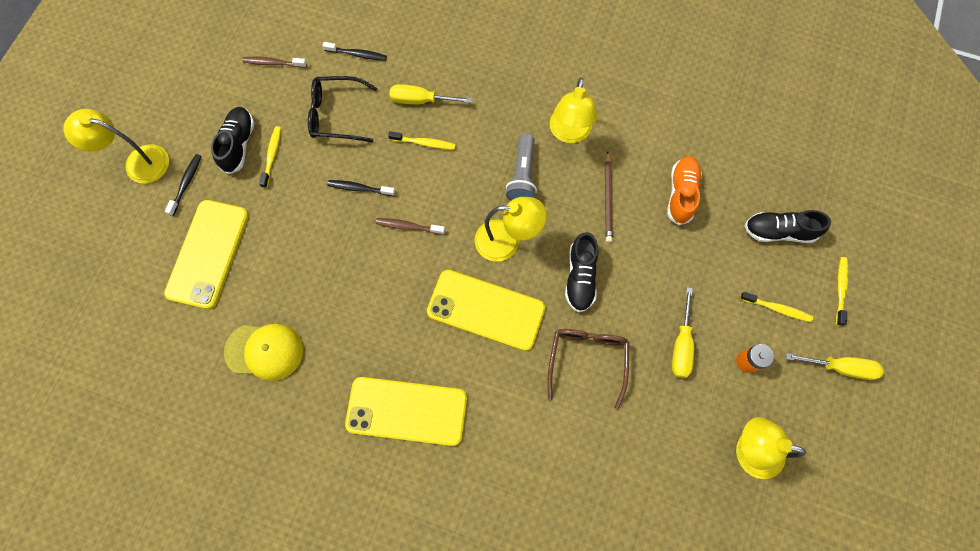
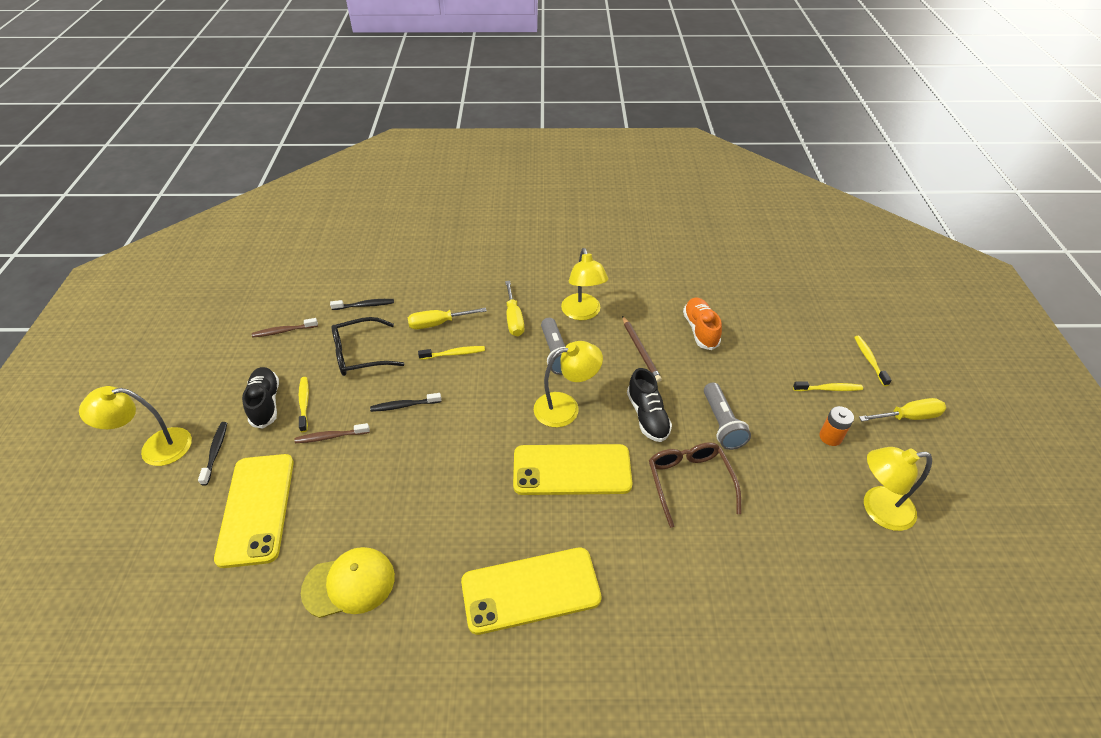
camera: 20 degrees left, 25 degrees down
(408, 226) = (465, 423): brown toothbrush -> brown toothbrush (330, 437)
(648, 310) = (722, 424): none -> grey flashlight
(681, 345) = (766, 442): yellow screwdriver -> yellow screwdriver (514, 319)
(778, 231) = (794, 334): black shoe -> none

